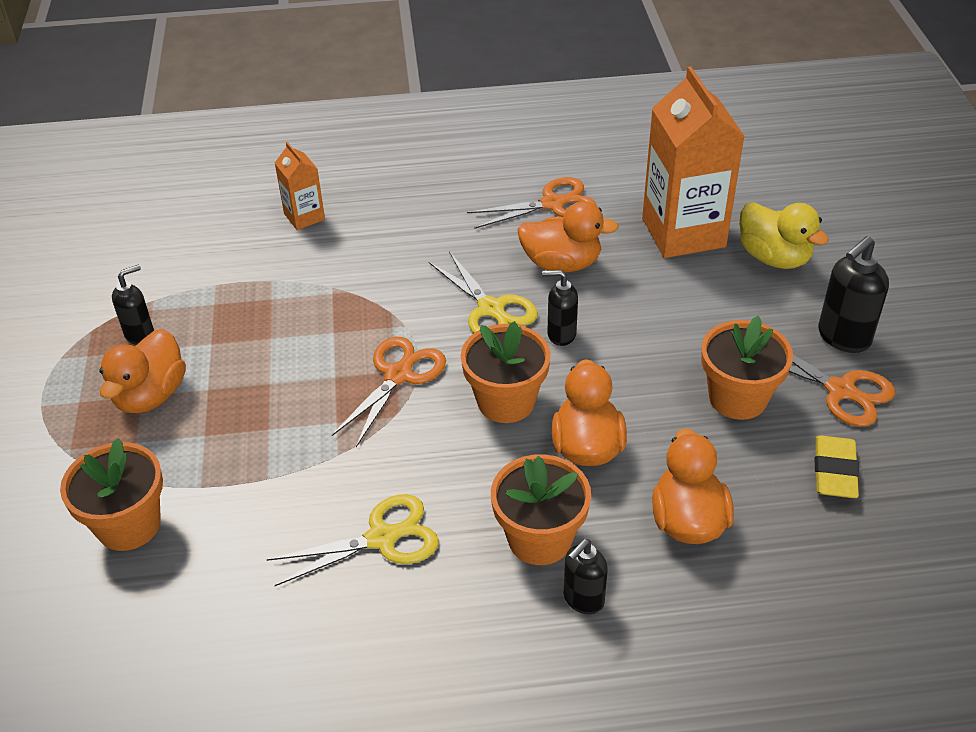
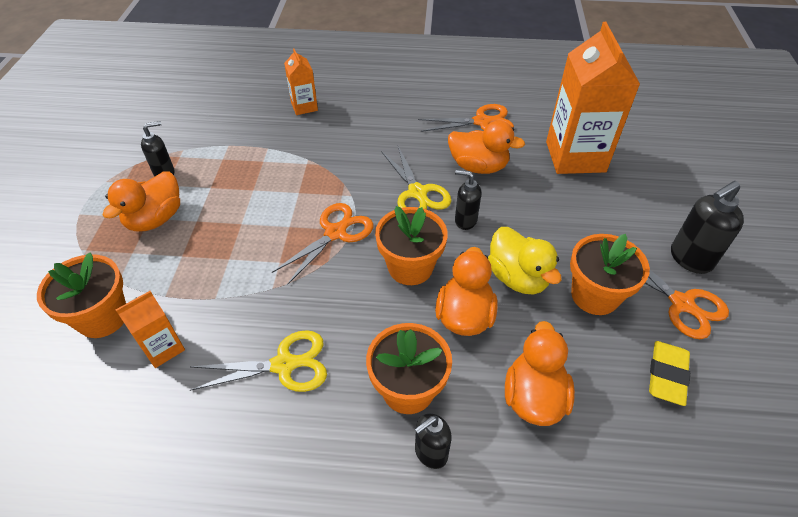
camera: 10 degrees right, 5 degrees up
(222, 546) = (163, 348): none -> orange carton
(774, 258) = (642, 186): yellow duck -> yellow duck (517, 277)

